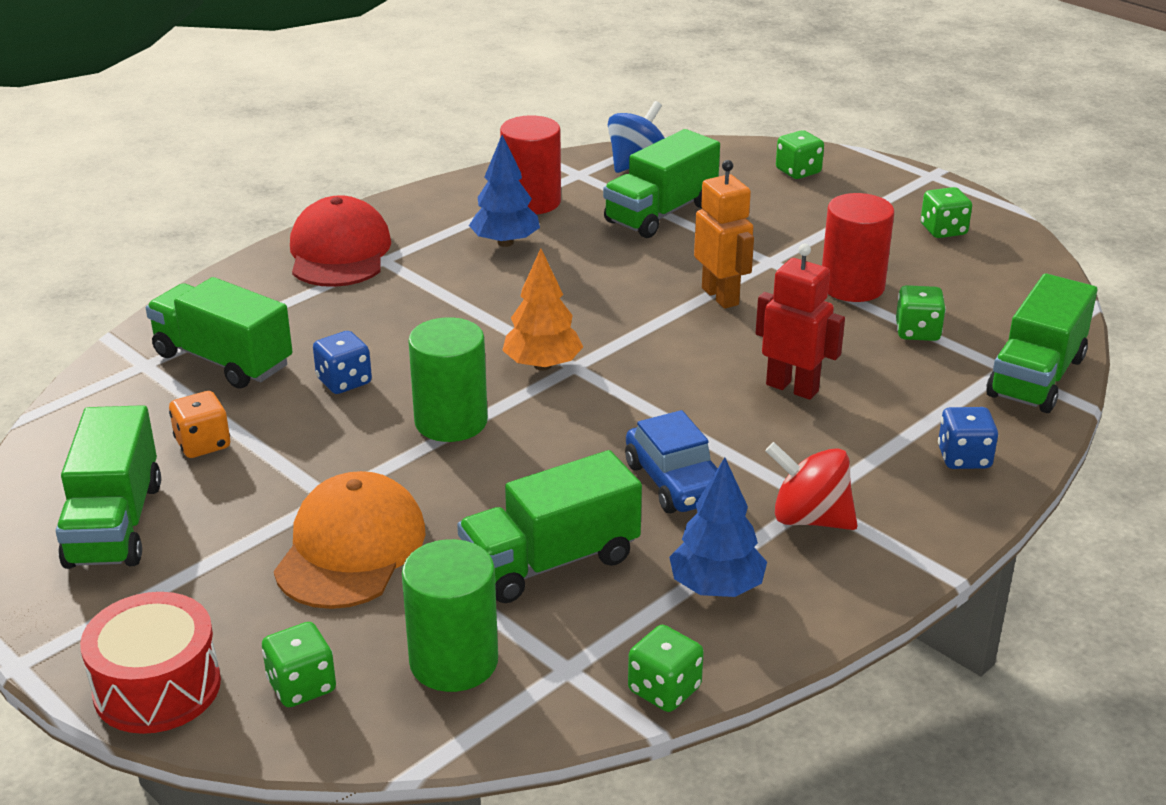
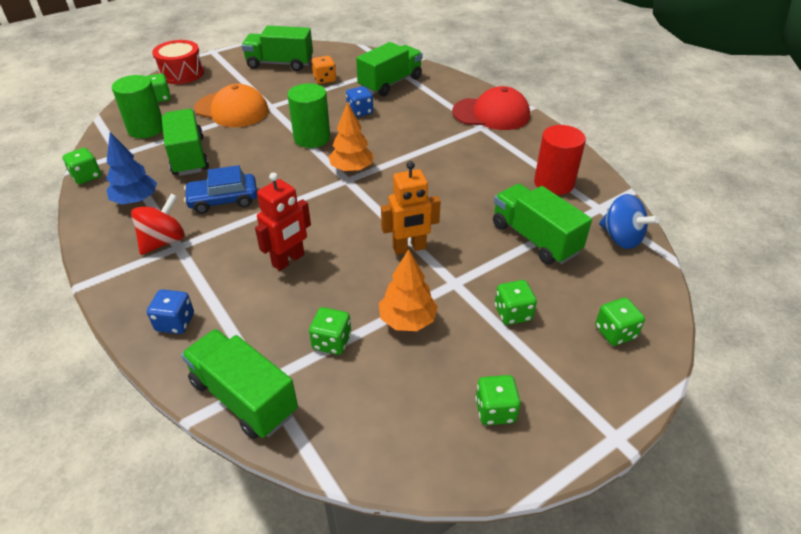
camera: 100 degrees right, 10 degrees up
(505, 242) = (496, 168): blue tree -> none
(802, 224) = (512, 313): none -> green dice
(852, 286) = (407, 320): red cylinder -> orange tree

